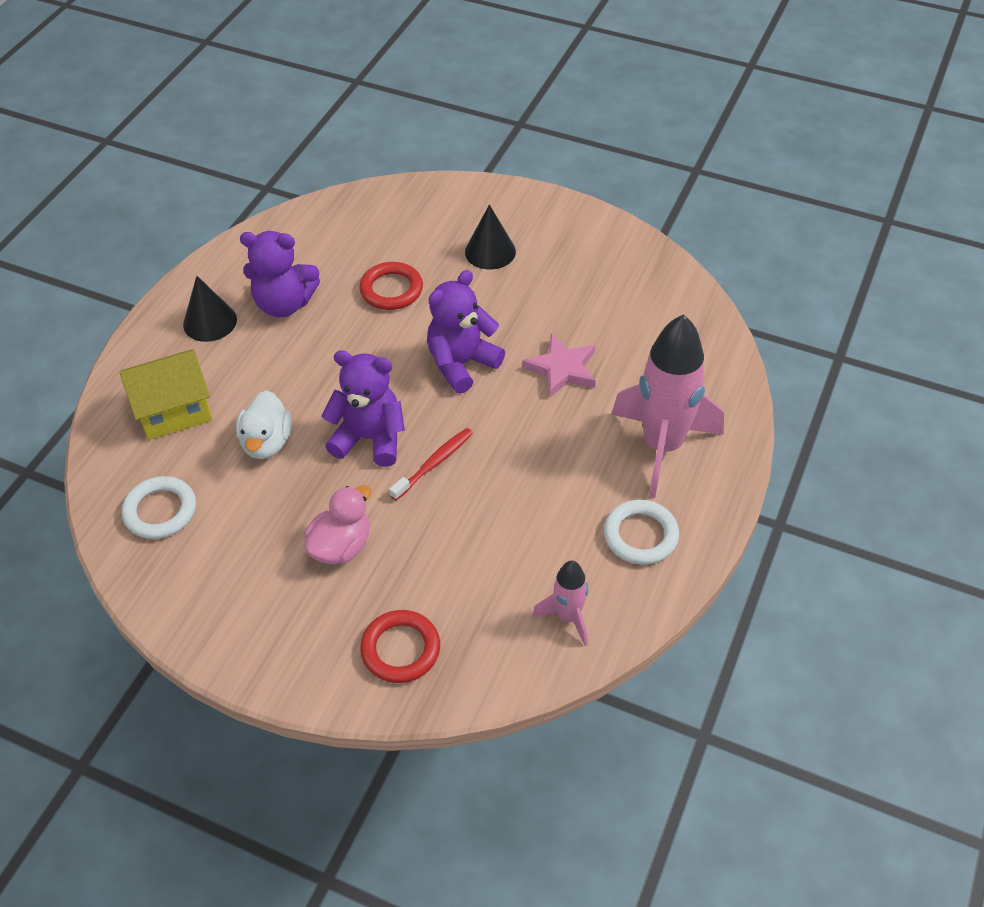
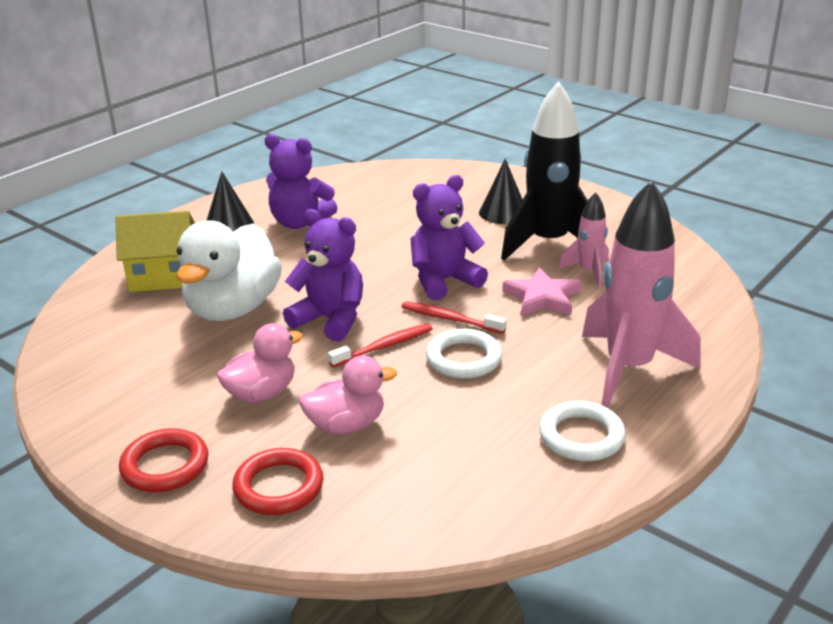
camera: 15 degrees right, 20 degrees down
(160, 511) = (108, 341): white ring -> white ring (463, 359)
(267, 442) = (233, 308): white duck -> white duck, size x1.72
(391, 290) = (400, 225): red ring -> red ring (165, 466)
(434, 567) = (346, 425): none -> pink duck
(484, 415) = (450, 319): none -> red toothbrush
(547, 290) = (548, 243): none -> black rocket
(568, 617) = (473, 492): pink rocket -> pink rocket (588, 272)

